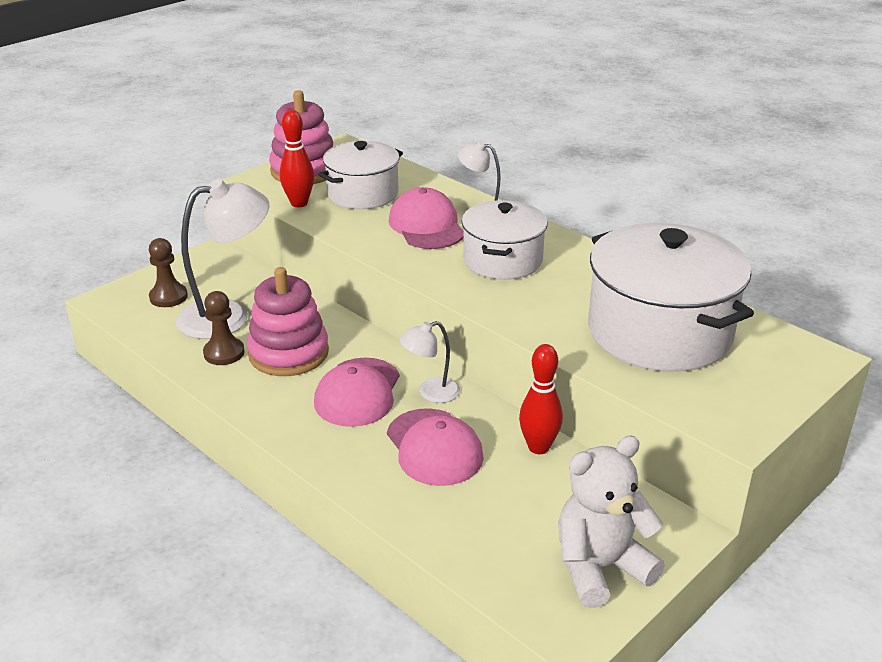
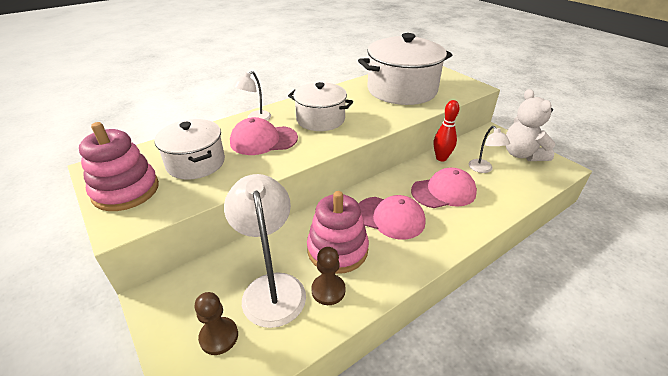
camera: 80 degrees left, 5 degrees up
(299, 203) = (188, 196): red bowling pin -> none
(431, 393) = (393, 187): white lamp -> white lamp (483, 169)

